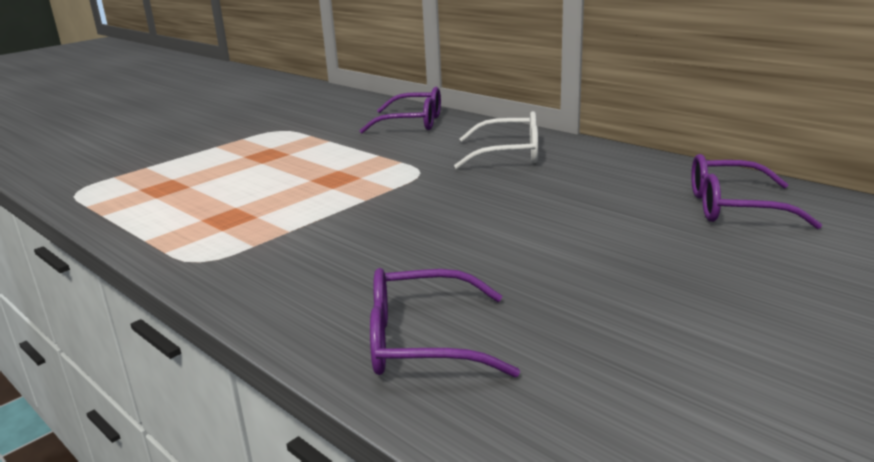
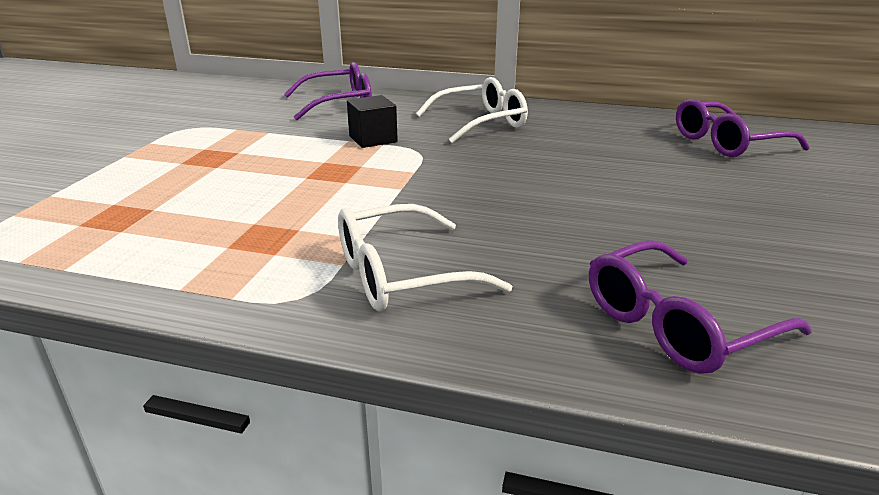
camera: 30 degrees left, 5 degrees up
(280, 261) = (401, 275): none -> white glasses
(398, 157) = (373, 139): none -> black cube

